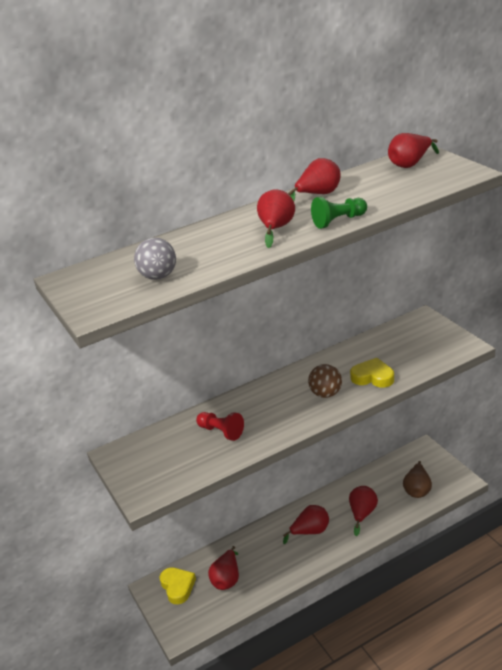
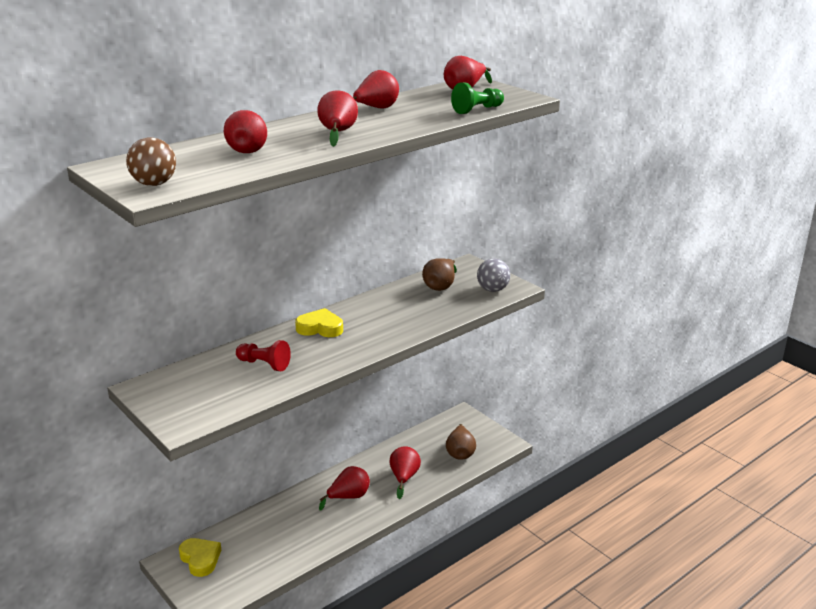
camera: 15 degrees left, 5 degrees down
(159, 276) = (216, 166): grey ball -> grey ball (492, 290)
(227, 579) = (258, 548): red pear -> red pear (249, 149)
(326, 394) = (376, 329): brown ball -> brown ball (154, 184)
(338, 221) = (402, 128): green pawn -> green pawn (477, 110)
(373, 377) = (423, 314): yellow heart -> yellow heart (320, 328)
(393, 344) = (440, 286): none -> brown pear

